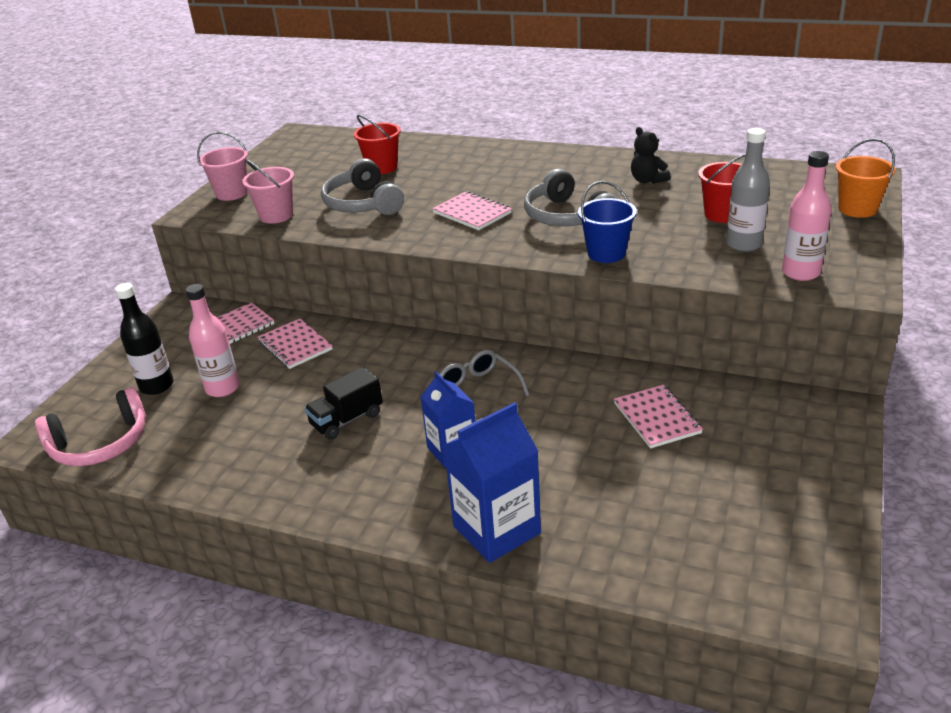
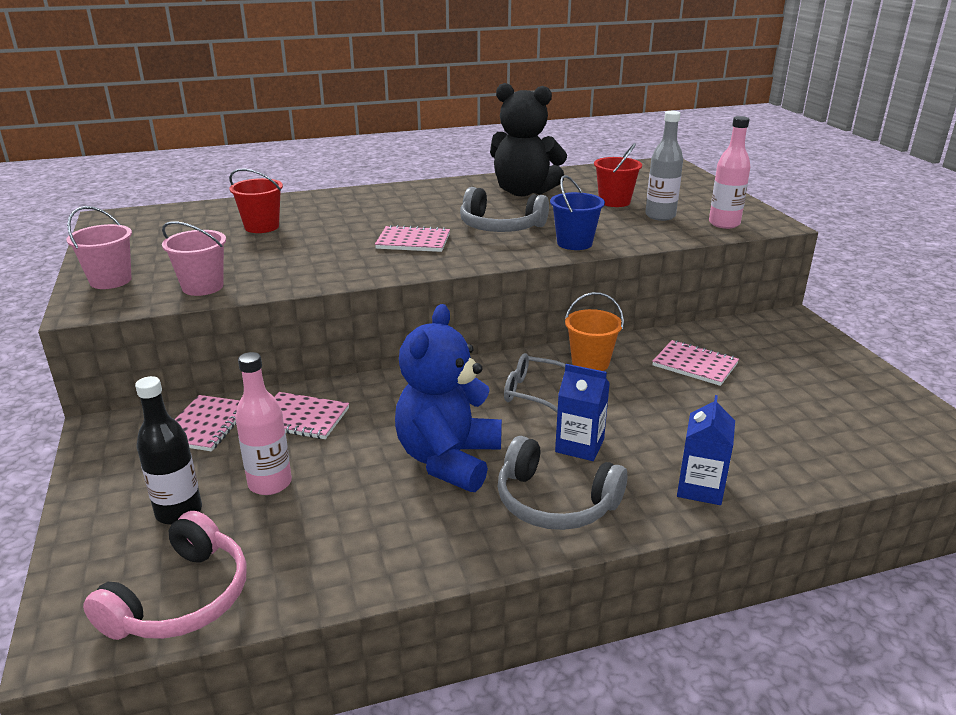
camera: 40 degrees left, 5 degrees down
(346, 420) = (448, 460): black truck -> blue teddy bear
(363, 204) = (289, 257): grey headphones -> grey headphones (555, 502)
(496, 530) = (700, 488): blue carton -> blue carton, size x0.67
(647, 180) = (523, 192): black teddy bear -> black teddy bear, size x2.13
(857, 209) = (693, 181): orange bucket -> orange bucket (590, 363)

